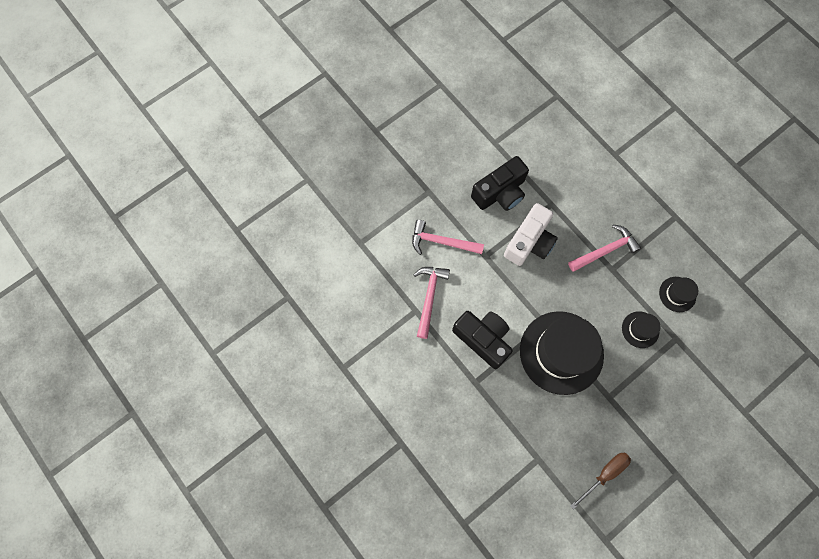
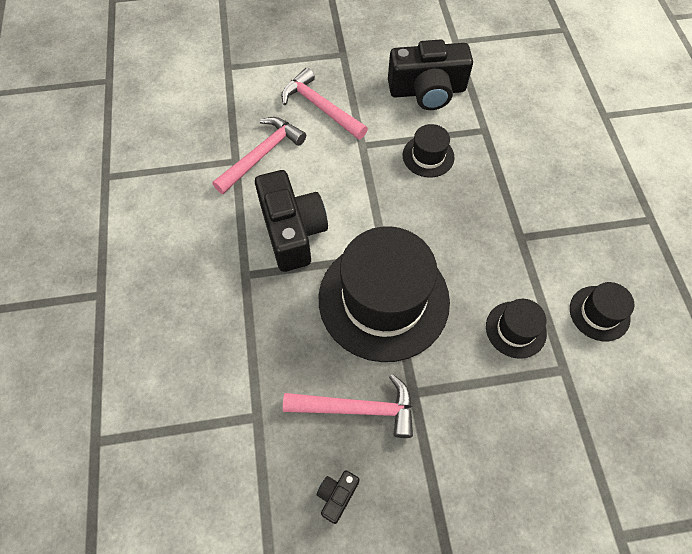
camera: 30 degrees right, 10 degrees down
(529, 242) = (428, 156): white camera -> black hat
(604, 474) = (337, 496): brown screwdriver -> black camera
(605, 250) = (524, 211): pink hammer -> pink hammer (357, 408)

